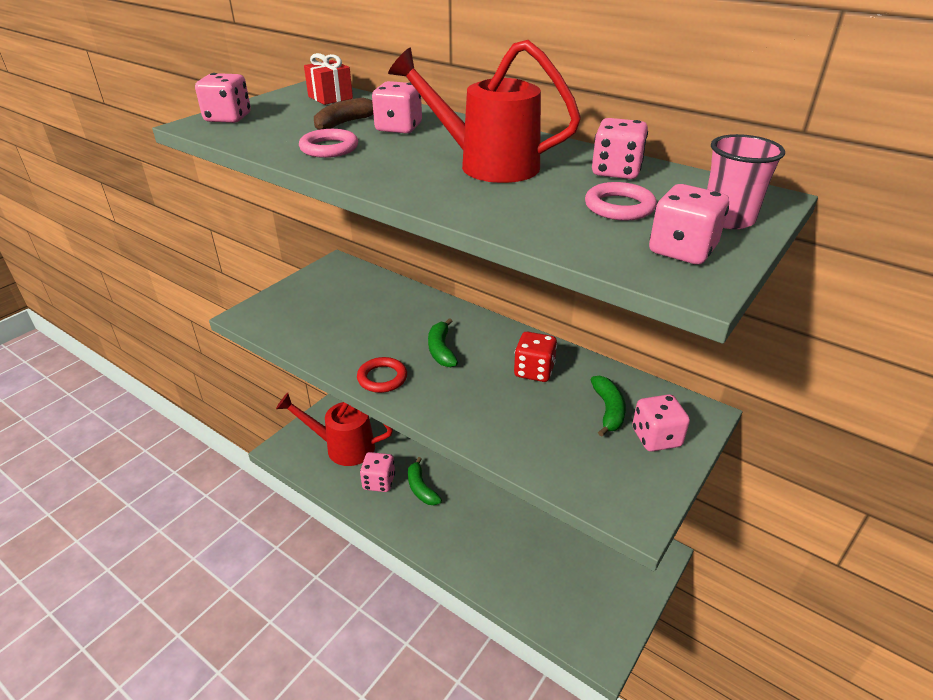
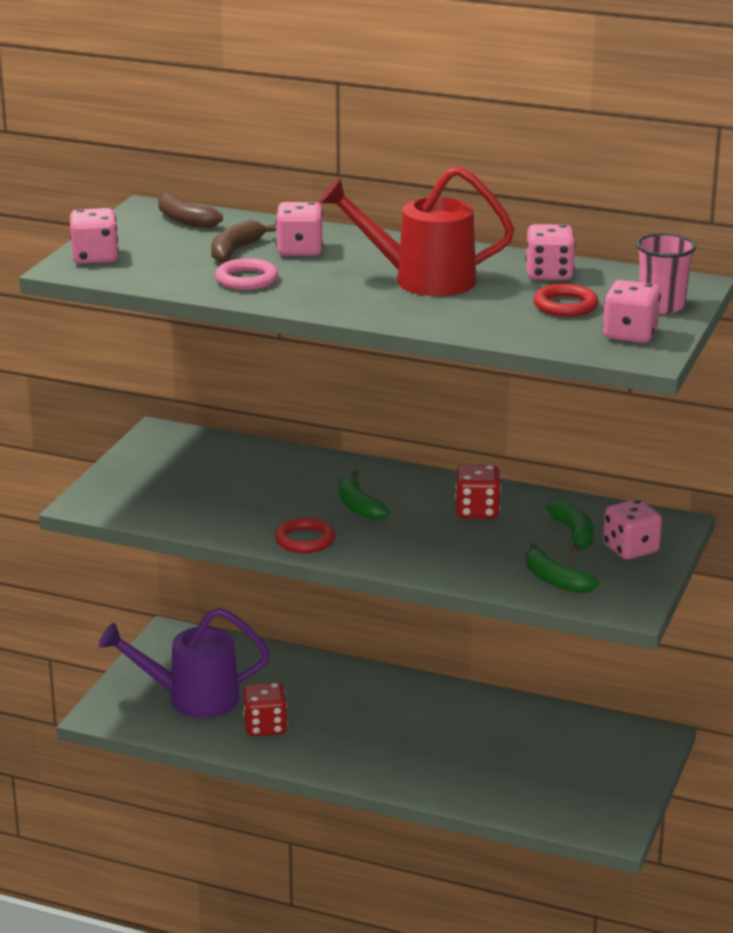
camera: 15 degrees left, 10 degrees down
(330, 97) = (185, 220): red gift -> brown banana
(343, 447) = (193, 699): red watering can -> purple watering can
(379, 482) = (265, 727): pink dice -> red dice
(421, 488) = (327, 724): green banana -> green banana (555, 580)
(619, 207) = (565, 306): pink ring -> red ring

